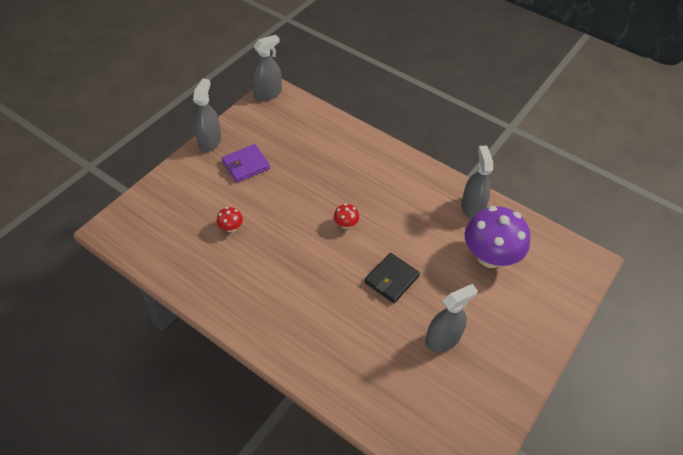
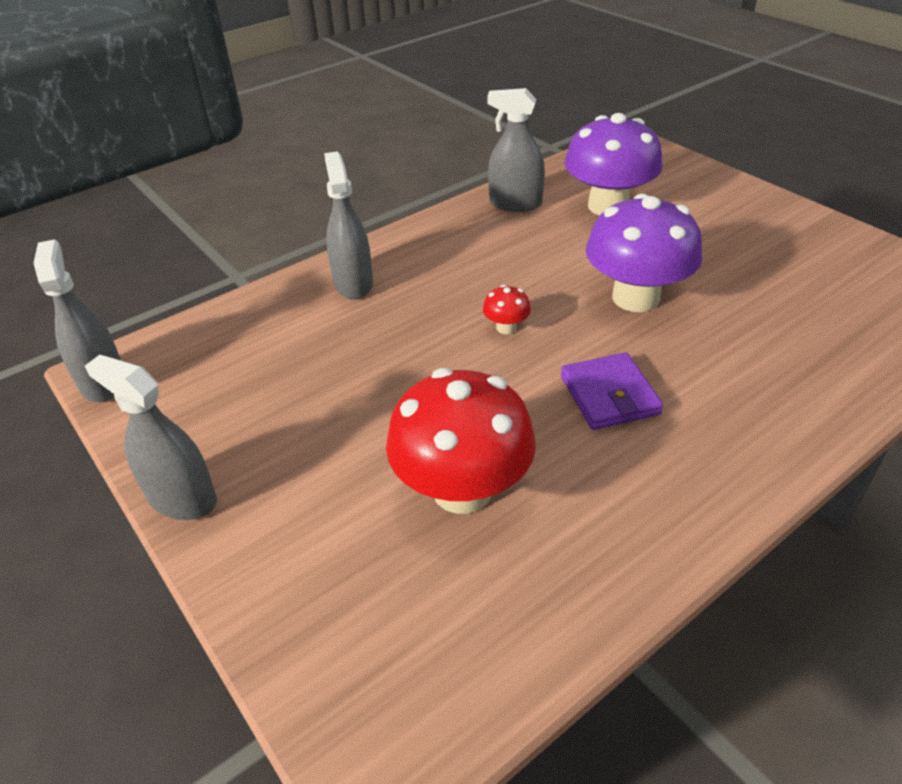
camera: 70 degrees left, 10 degrees down
(231, 227) = (462, 489): red mushroom -> red mushroom, size x2.39
(246, 165) = (293, 443): purple wallet -> purple wallet (609, 395)
(391, 279) = (635, 298): black wallet -> purple mushroom
(442, 339) = (750, 269): grey spray bottle -> grey spray bottle (353, 283)

